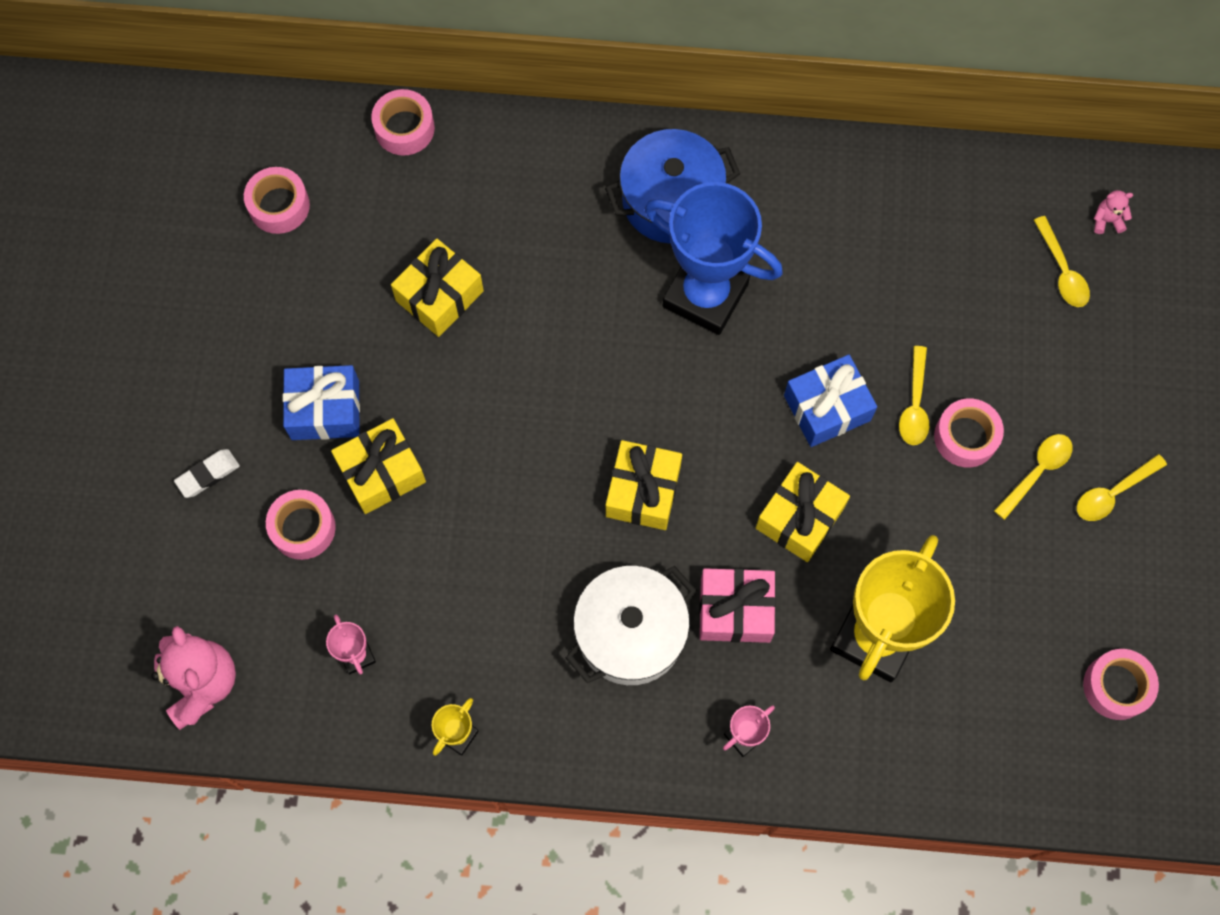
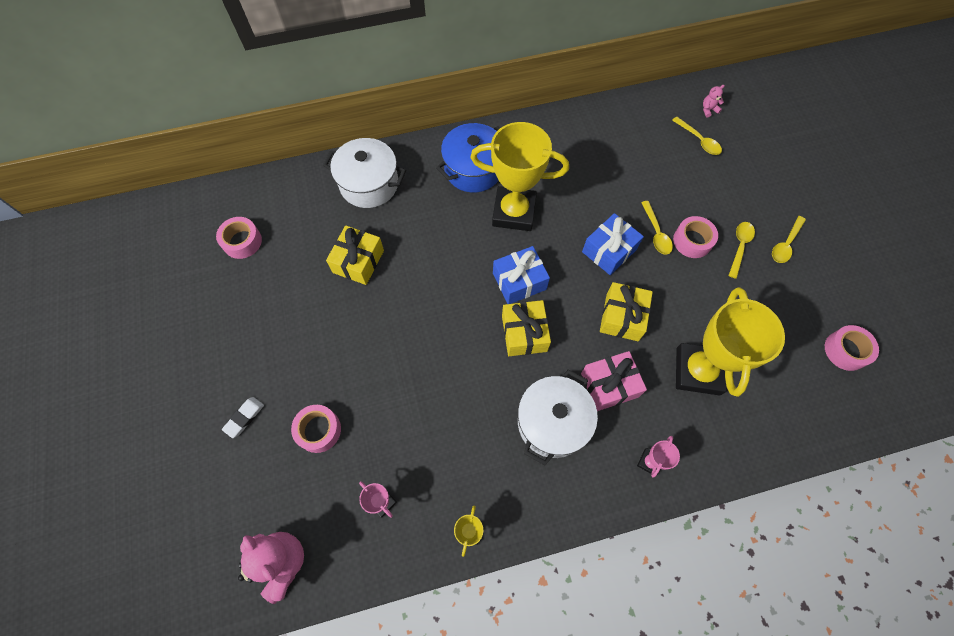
camera: 20 degrees left, 5 degrees down
(325, 410) = (309, 351): blue gift -> blue gift (519, 281)
(381, 472) = (358, 377): yellow gift -> none
(404, 128) = (305, 177): pink tape -> none
(498, 172) = (369, 184): none -> white pot
(705, 295) = (514, 212): blue trophy -> yellow trophy

